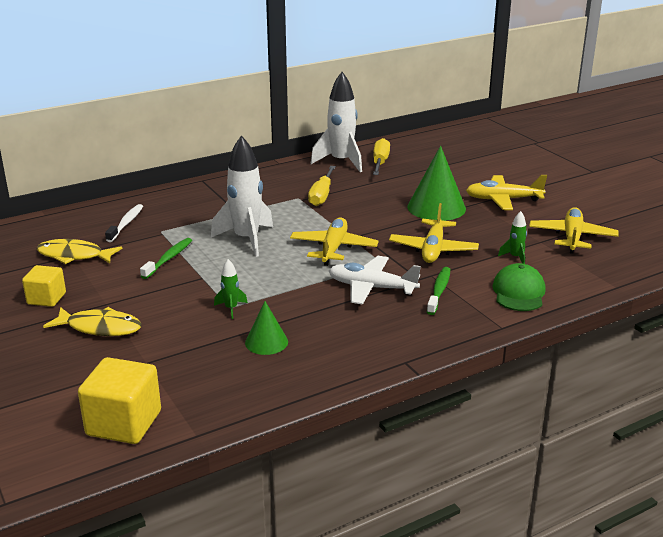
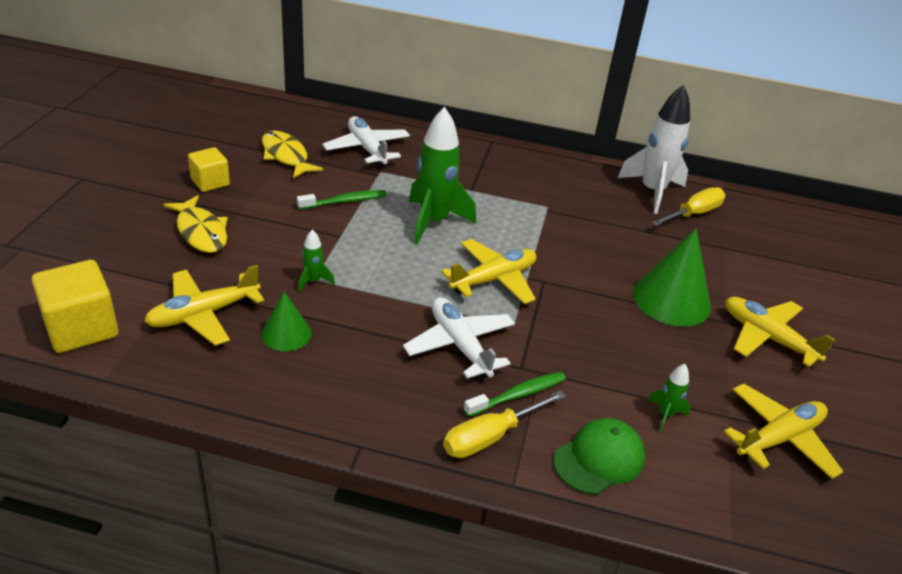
camera: 40 degrees right, 10 degrees up
(126, 223) = (367, 149): white toothbrush -> white plane
(246, 239) = (434, 222): white rocket -> green rocket
(321, 196) = (573, 217): yellow screwdriver -> yellow screwdriver (489, 437)
(433, 249) = (589, 345): yellow plane -> yellow plane (203, 314)

